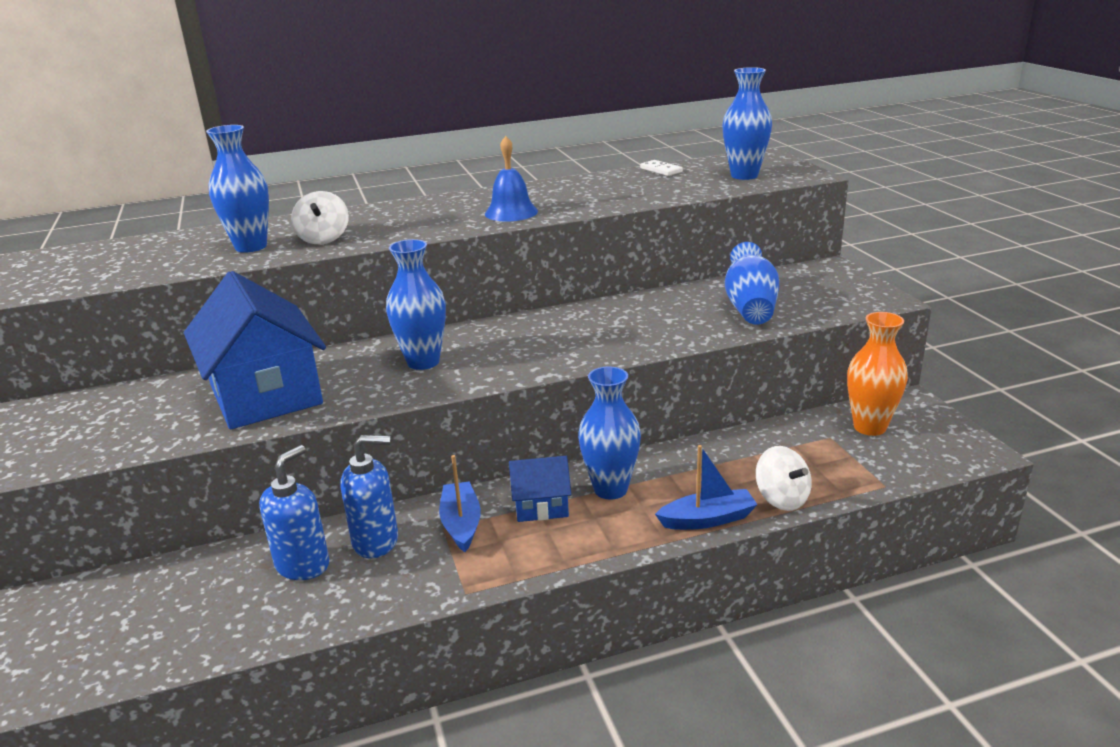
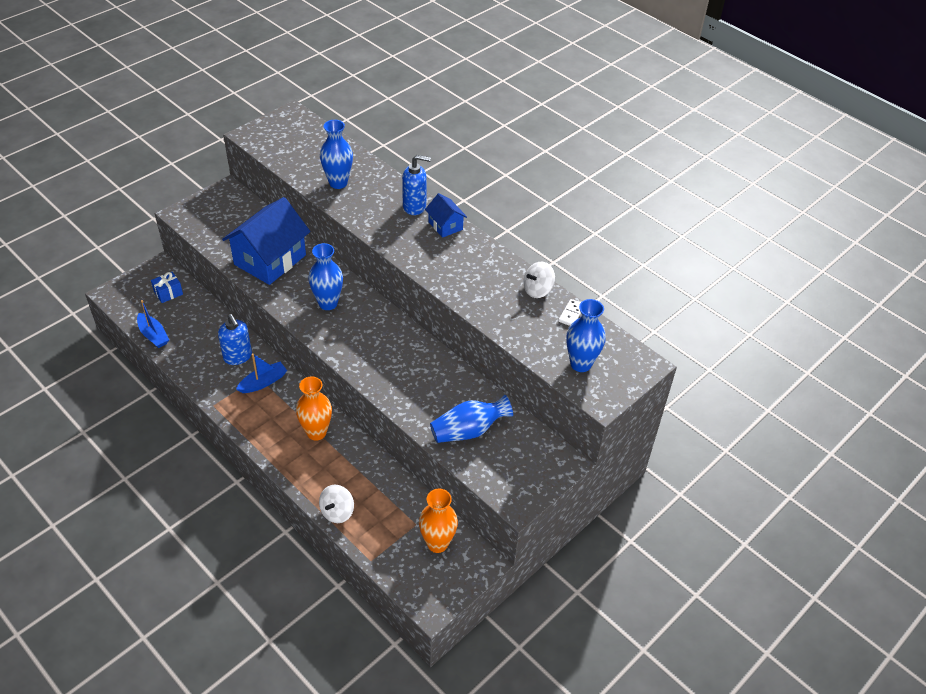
camera: 60 degrees right, 20 degrees up
(119, 603) = (168, 293): none -> blue gift
(303, 565) = (212, 339): blue soap dispenser -> blue soap dispenser (414, 206)
(323, 239) = (362, 205): white spinning top -> white spinning top (537, 290)
(511, 212) = (441, 267): blue bell -> none
(541, 506) = (290, 408): blue house -> blue house (445, 225)
(610, 489) = (316, 432): blue vase -> orange vase
(707, 519) = (305, 482): blue boat -> blue boat (153, 335)

